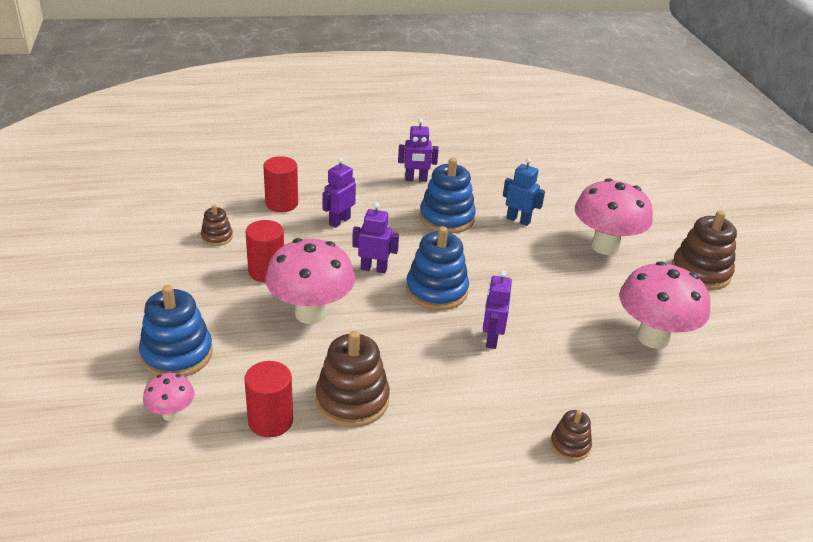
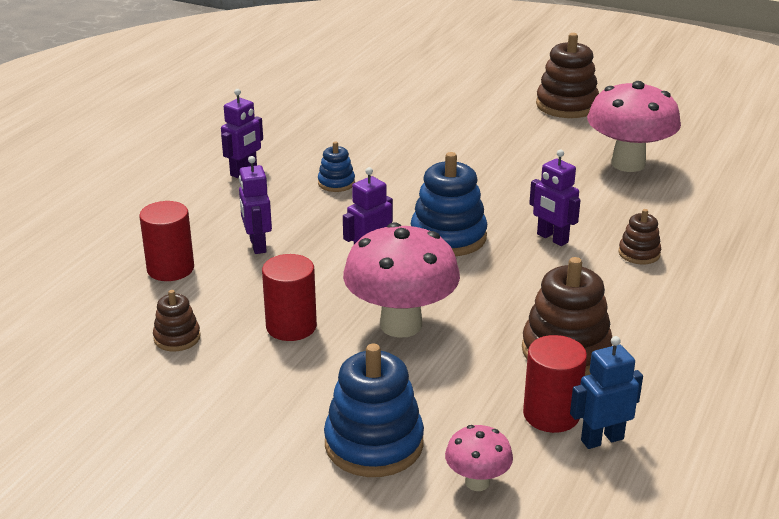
camera: 50 degrees left, 5 degrees down
(446, 218) = (336, 183): blue stacking toy -> blue stacking toy, size x0.53
(518, 220) = (389, 149): blue robot -> blue robot (602, 439)
(570, 445) = (725, 260): brown stacking toy -> brown stacking toy (639, 253)
(605, 246) = (482, 128): pink mushroom -> none

